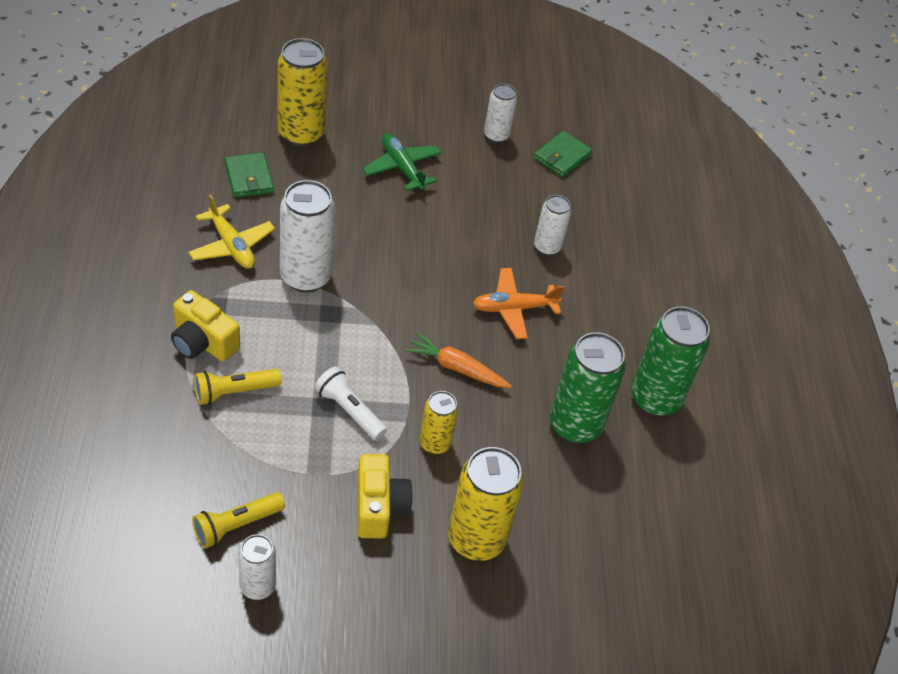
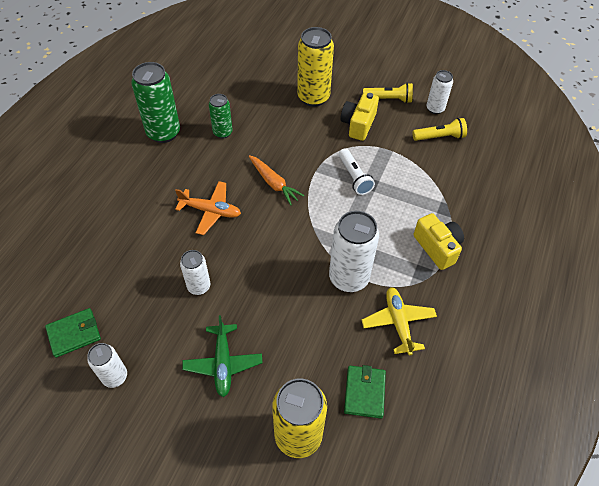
camera: 150 degrees left, 5 degrees up
(234, 392) = (423, 208): yellow flashlight -> yellow flashlight (389, 99)
(435, 443) = (311, 146): yellow can -> none
(547, 247) = (153, 250): white can -> white can (199, 286)
(575, 425) = (222, 132): green can -> green can, size x0.58

